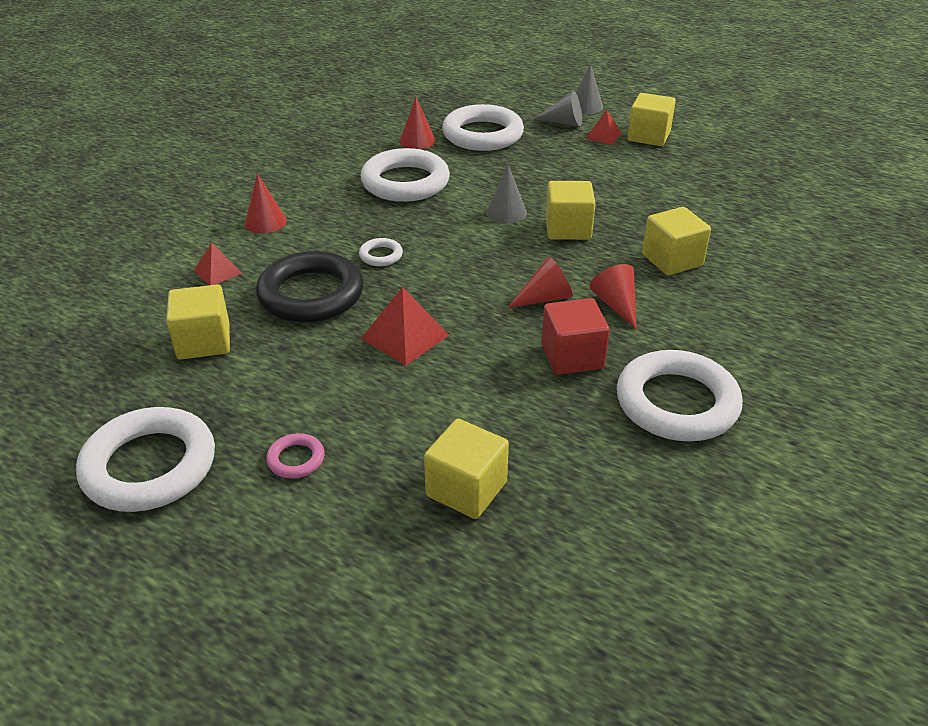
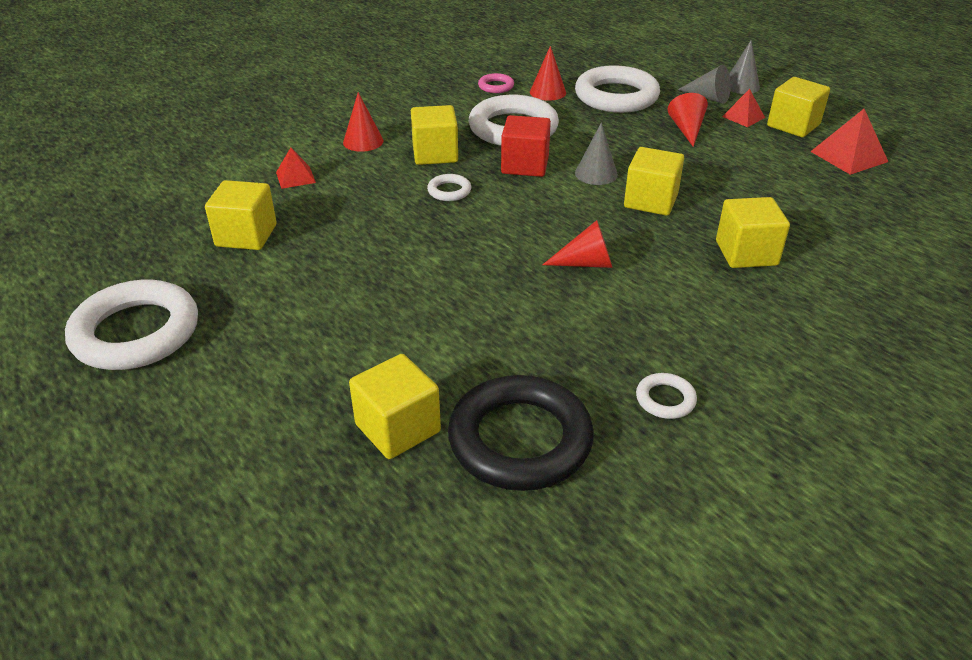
camera: 20 degrees right, 0 degrees up
(296, 459) = (260, 358): pink ring -> pink ring (496, 86)
(311, 294) = (364, 213): black ring -> black ring (520, 439)
(345, 221) = (435, 154): none -> yellow cube
(405, 336) = (426, 270): red pyramid -> red pyramid (848, 156)
(572, 356) = (580, 326): red cube -> red cube (525, 165)
(616, 305) = (657, 285): red cone -> red cone (686, 129)
(677, 403) = (665, 399): white ring -> white ring, size x0.44

